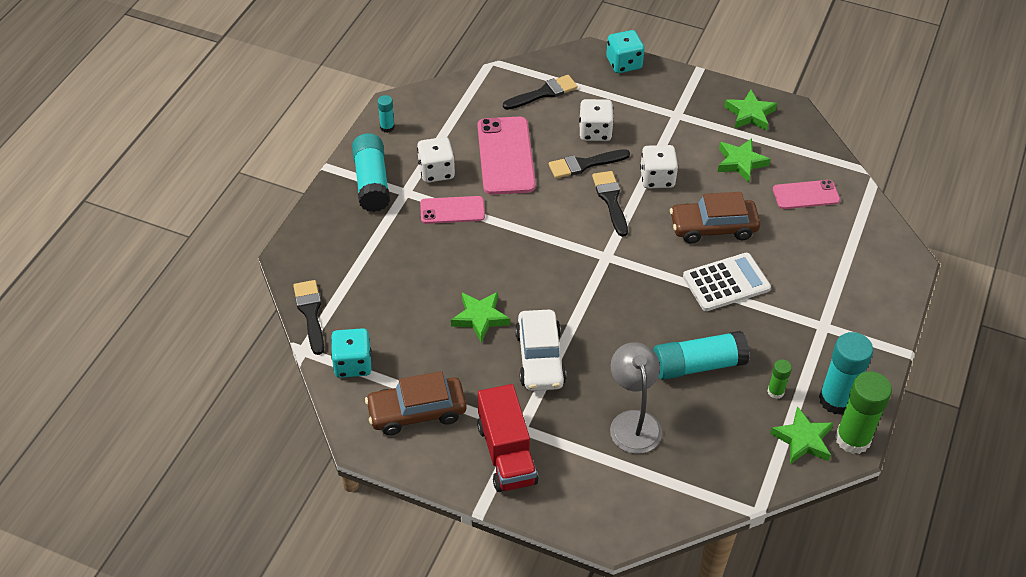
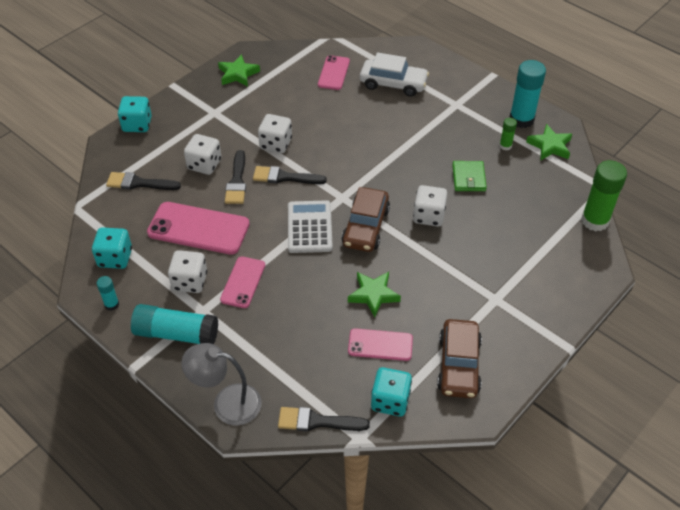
camera: 70 degrees left, 0 degrees up
(417, 339) = (380, 345): none -> pink phone
(442, 110) = (115, 258): none -> turquoise dice
(506, 454) = (518, 315): red truck -> none
(540, 358) = (430, 267): white car -> white car (393, 84)
(544, 93) = (139, 183): black brush -> black brush turned 75 degrees counterclockwise
(616, 340) = (428, 216): none -> white dice
(633, 422) = (509, 229): grey lamp -> grey lamp (227, 403)
(698, 365) = (468, 178): turquoise glue stick -> green wallet
(713, 228) = (341, 129): brown car -> brown car (366, 227)
(726, 283) = (398, 139): white calculator -> white calculator (309, 227)
(740, 163) = (284, 94): green star -> none
(853, 439) = (555, 122): green glue stick -> green glue stick (595, 221)

